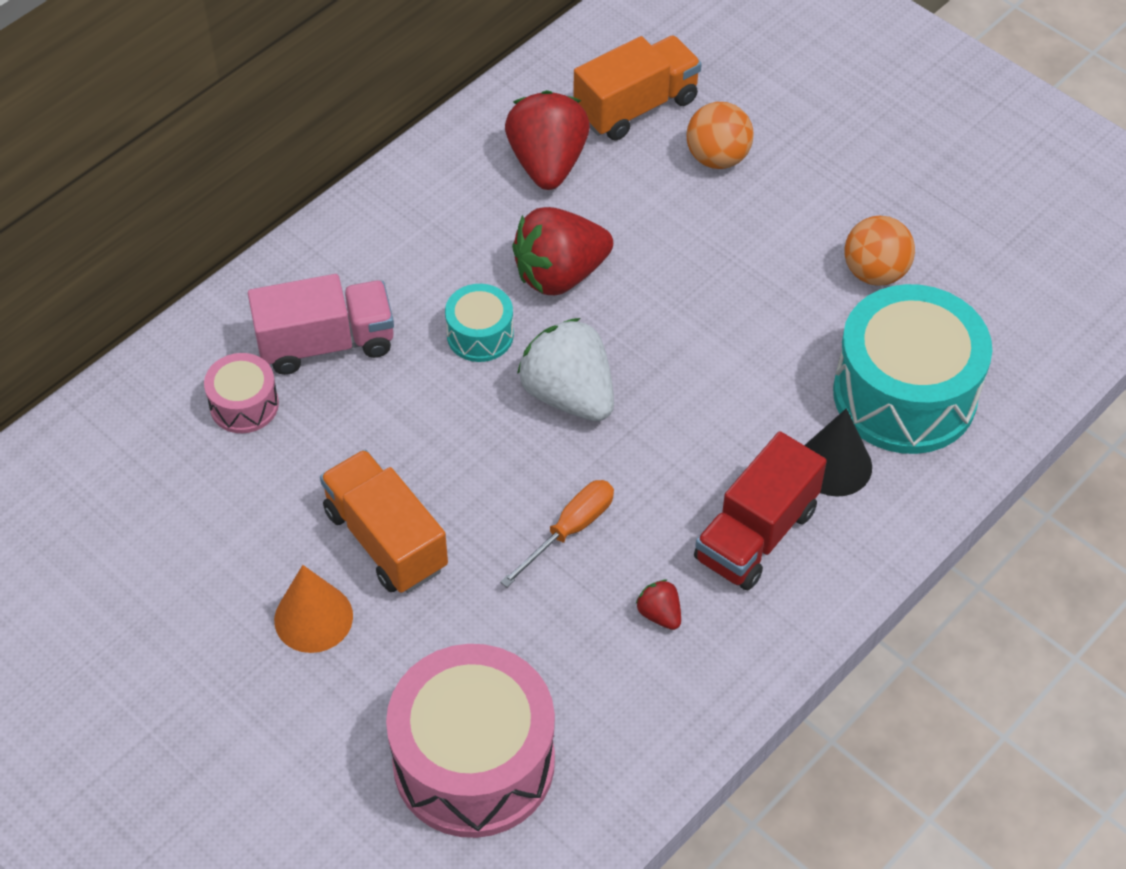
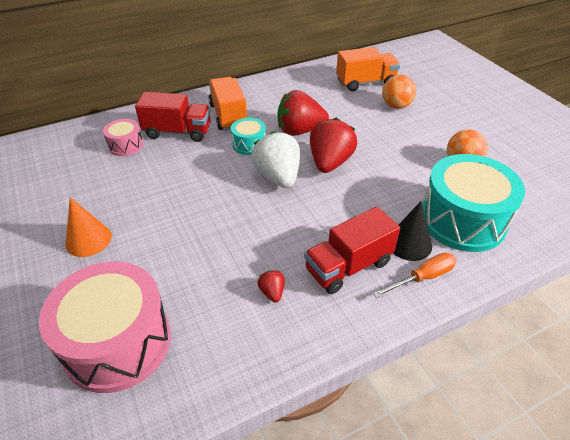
camera: 20 degrees right, 10 degrees down
(326, 343) = (178, 132): pink truck -> red truck
(386, 539) = (149, 215): orange truck -> orange truck (228, 116)
(547, 163) = (315, 93): red strawberry -> red strawberry (330, 162)
(570, 530) = (245, 236): orange screwdriver -> orange screwdriver (423, 277)

